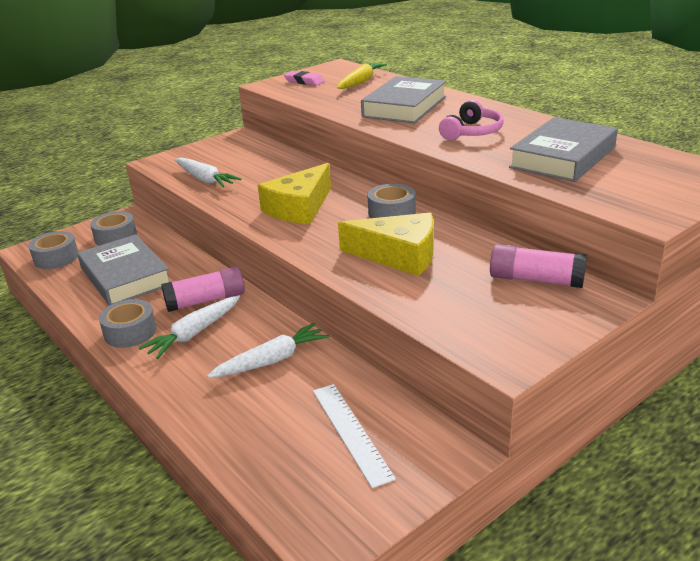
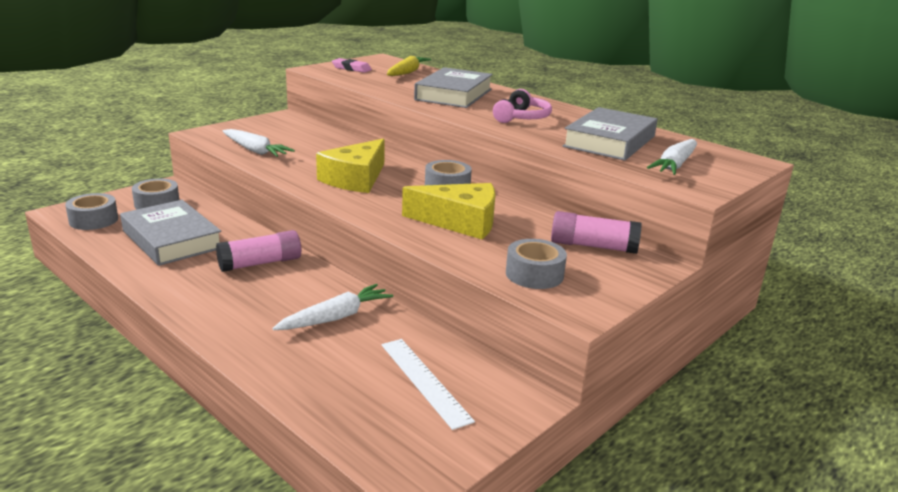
camera: 10 degrees left, 5 degrees down
(130, 332) = (183, 289): grey tape -> grey tape (534, 274)
(194, 333) = (252, 292): white carrot -> white carrot (675, 165)

